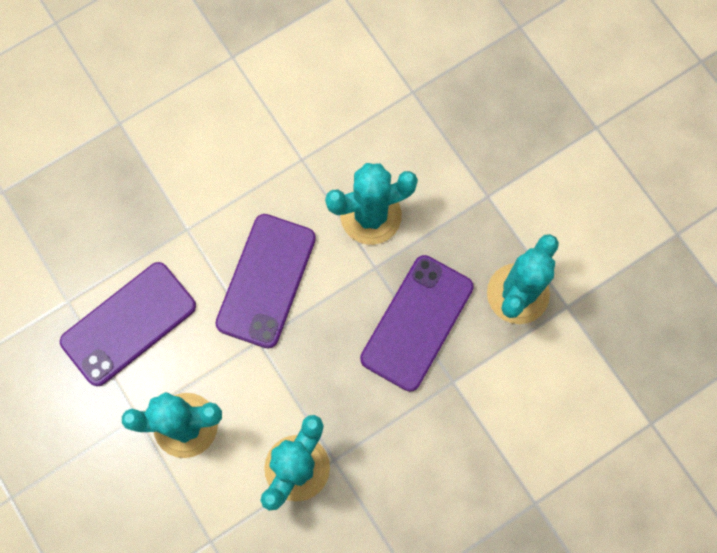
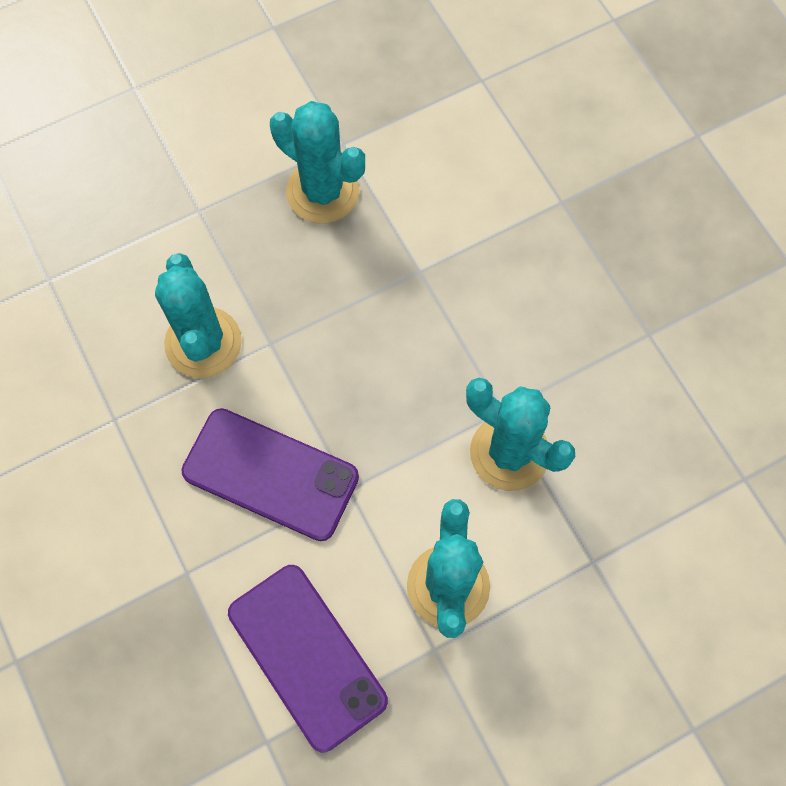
camera: 85 degrees left, 5 degrees down
(417, 323) = (345, 302): purple phone -> none

